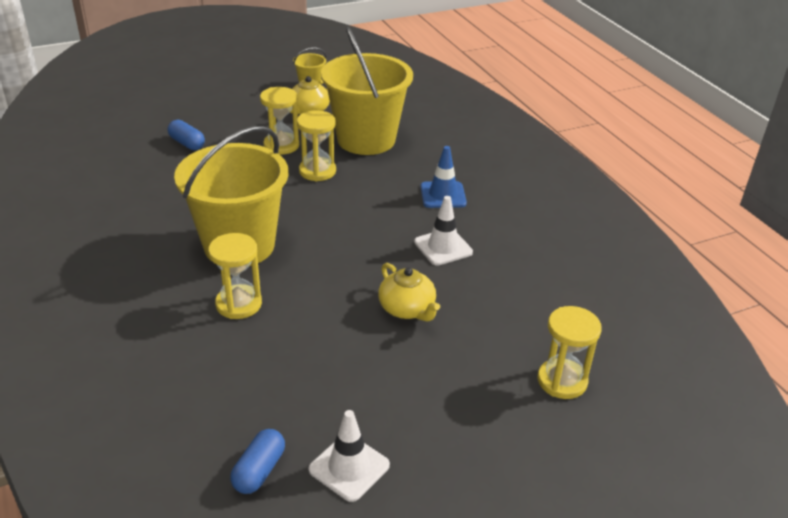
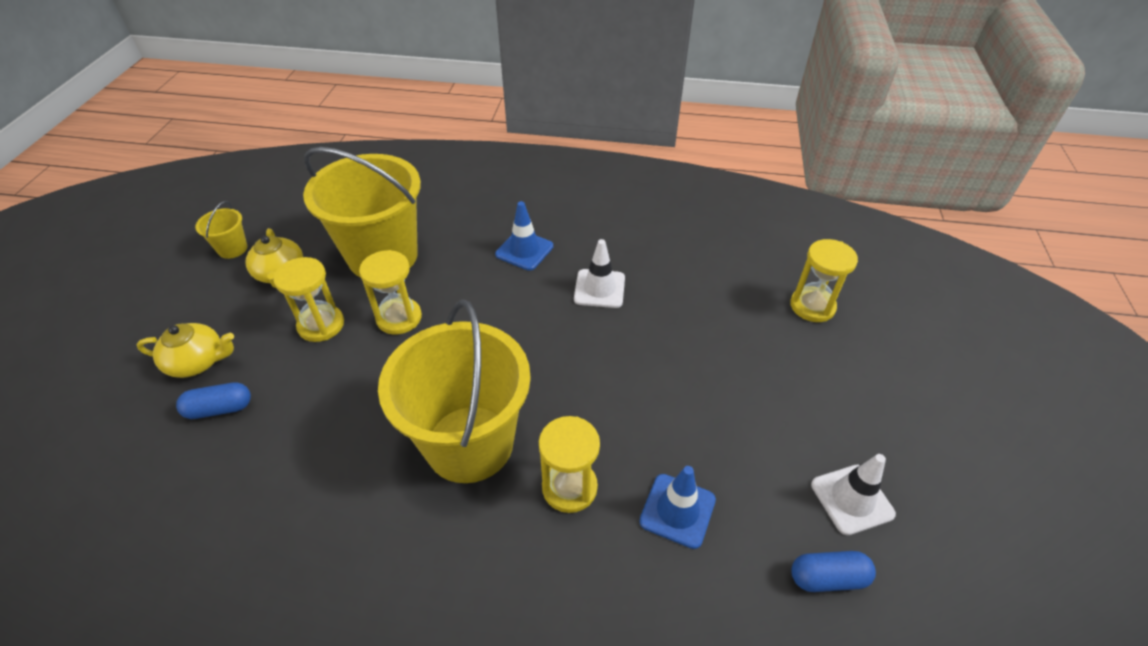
camera: 55 degrees left, 10 degrees up
(259, 365) = (677, 510): none -> blue traffic cone
(259, 470) = (828, 578): blue capsule -> blue capsule turned 60 degrees counterclockwise
(407, 309) = (667, 355): yellow teapot -> yellow teapot (198, 362)

